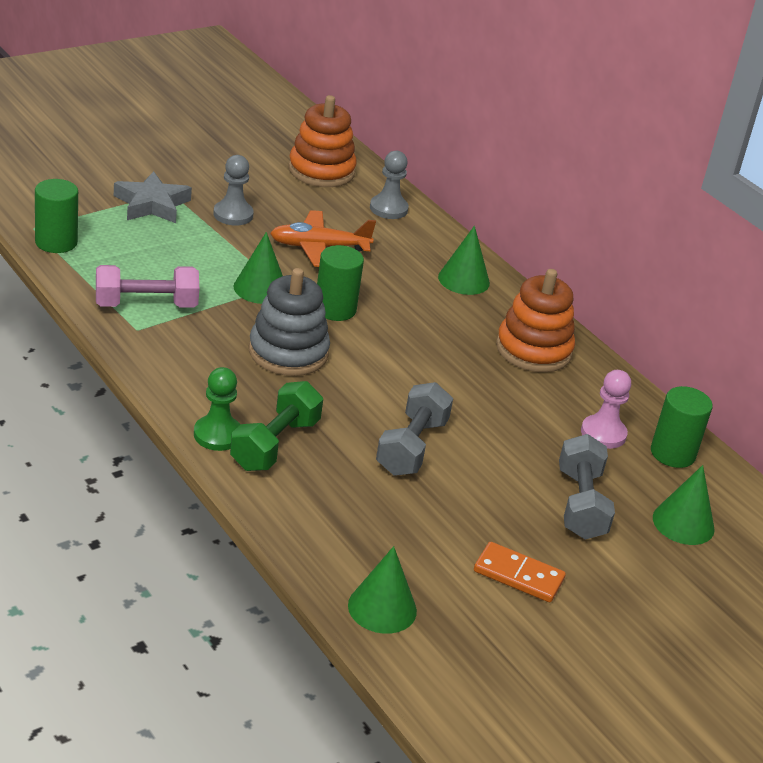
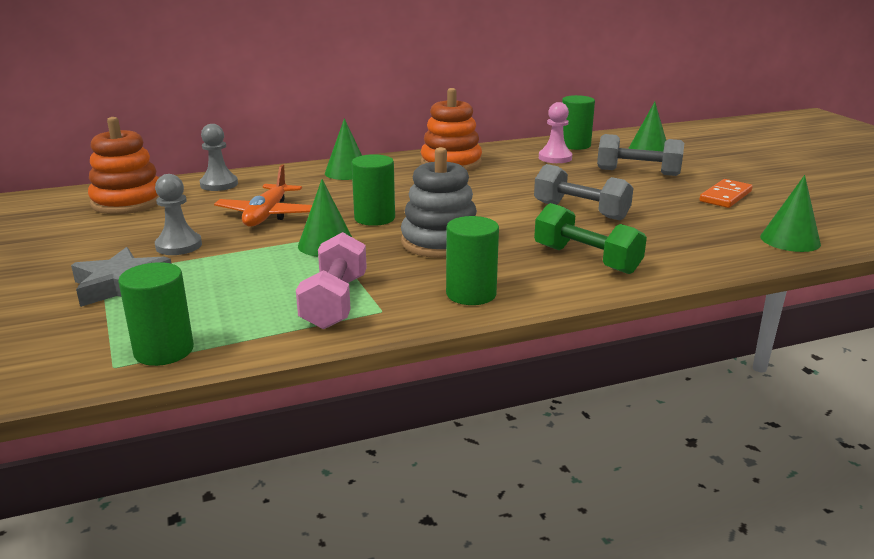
camera: 70 degrees left, 10 degrees down
(178, 374) = (471, 294): none -> green cylinder
(217, 435) = (575, 283): green pawn -> none

